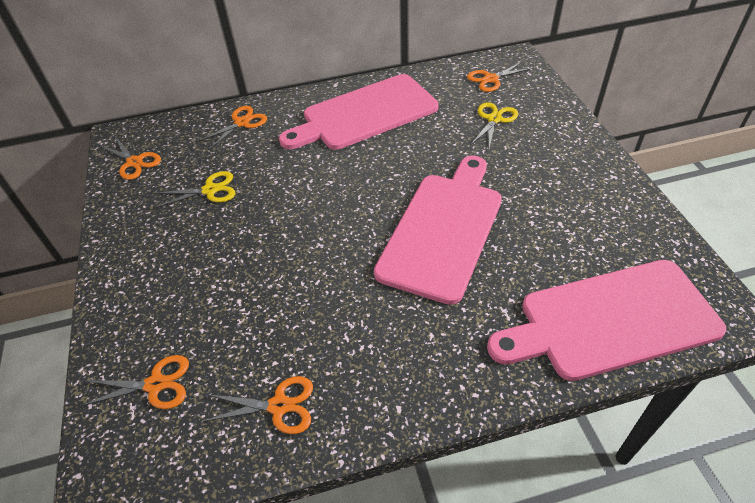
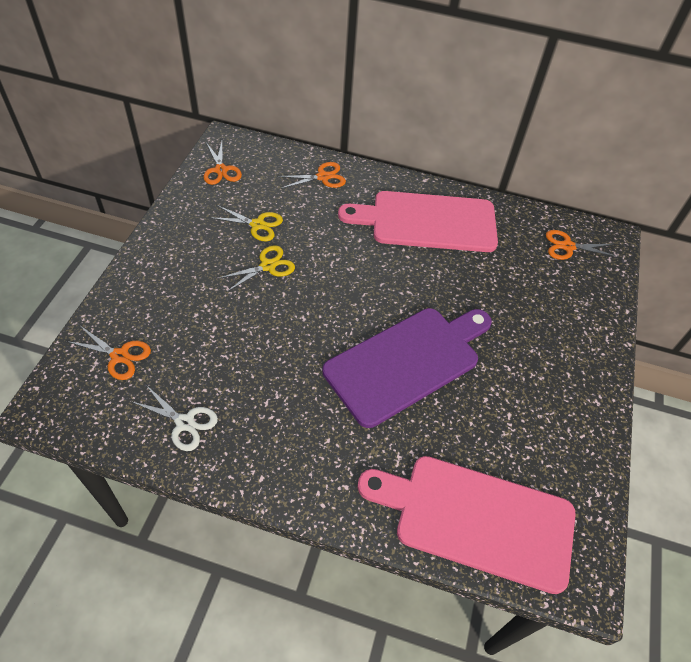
camera: 25 degrees right, 5 degrees up
(279, 406) = (185, 423): orange scissors -> white scissors
(443, 229) = (407, 362): pink cutting board -> purple cutting board
(494, 119) = (536, 287): yellow scissors -> yellow scissors (268, 266)

